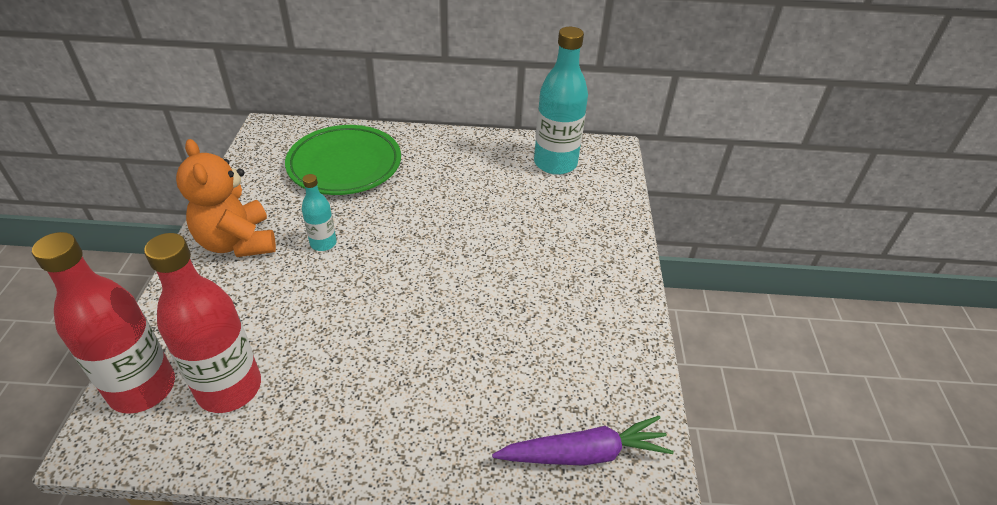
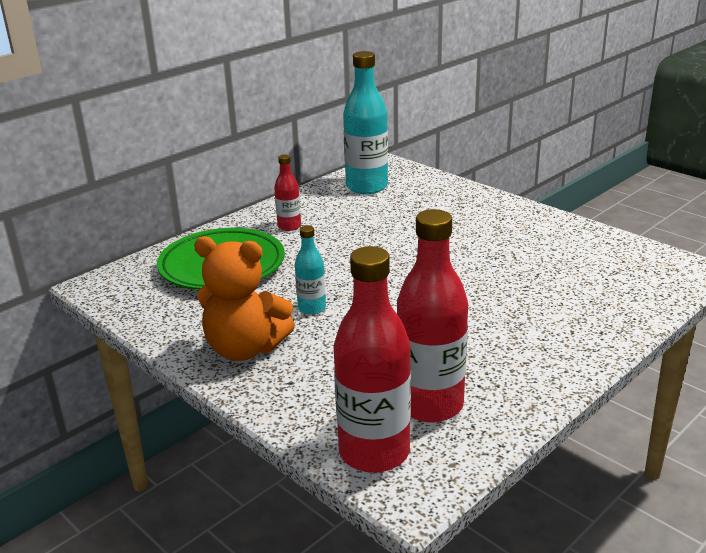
camera: 45 degrees left, 15 degrees down
(439, 162) = (289, 226): none -> red bottle
(584, 453) = (655, 282): purple carrot -> none

